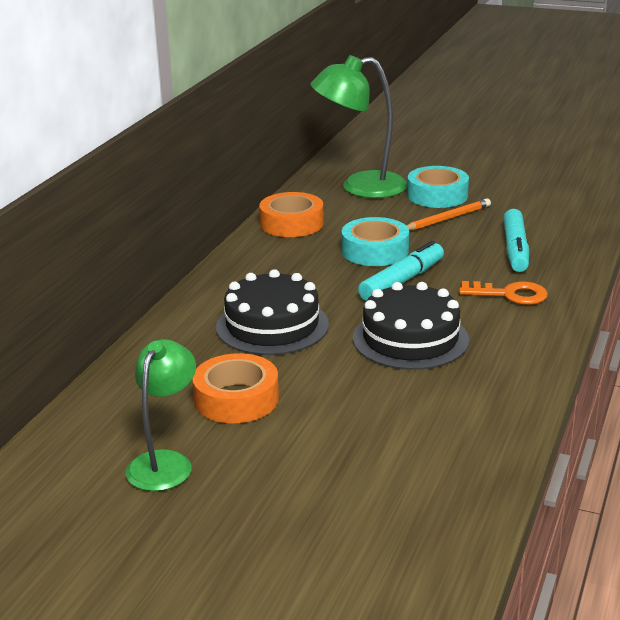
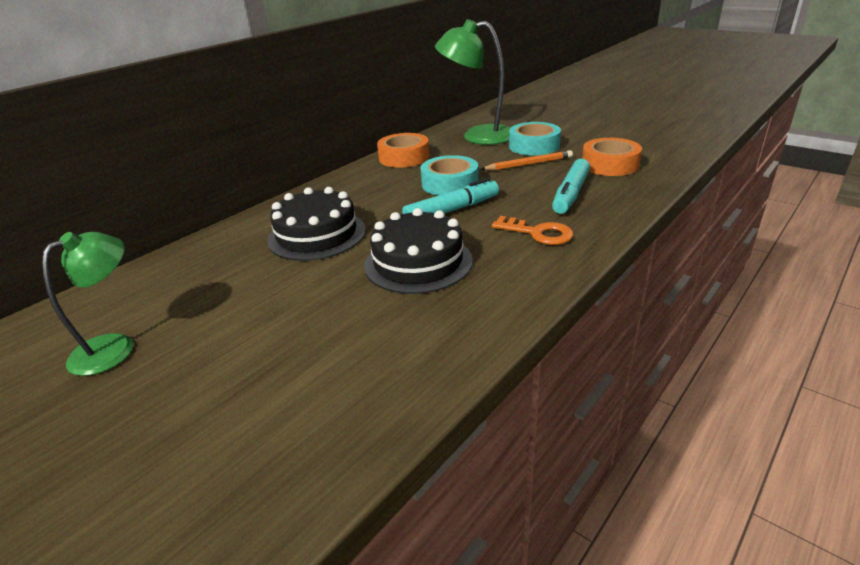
camera: 20 degrees right, 5 degrees up
(236, 399) = (228, 296): orange tape -> orange tape (610, 165)

